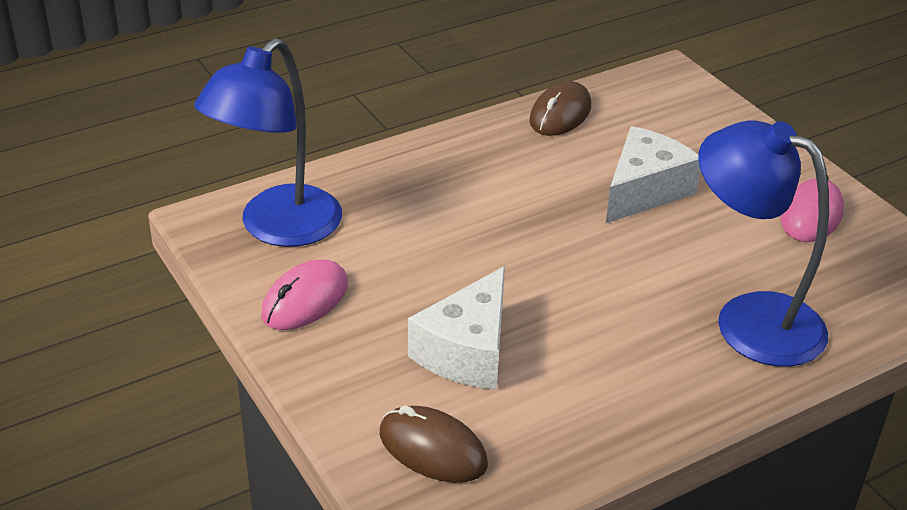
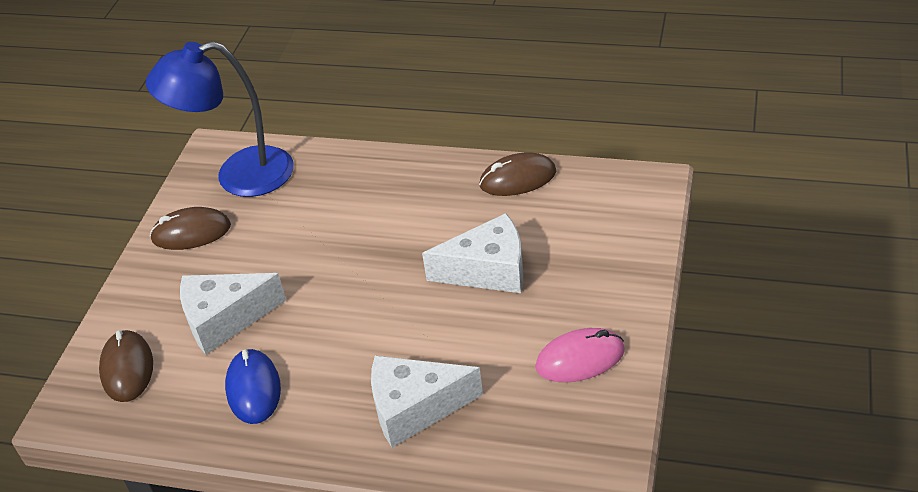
camera: 50 degrees right, 5 degrees up
(305, 300) = (191, 232): pink mouse -> brown mouse
(589, 388) = (253, 389): none -> blue mouse
(749, 319) = (415, 408): blue lamp -> white cheese

